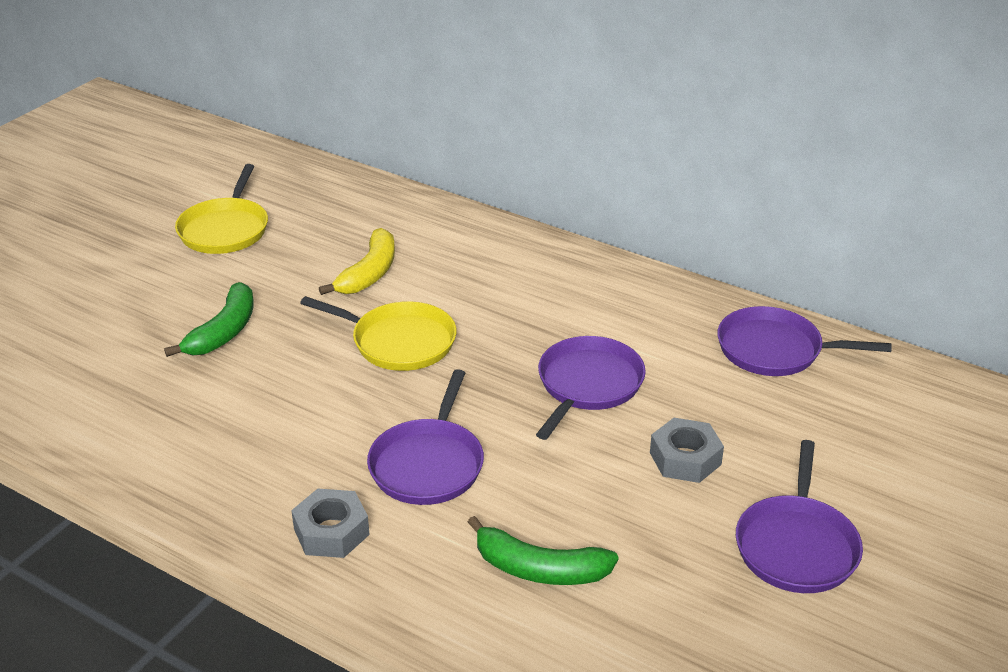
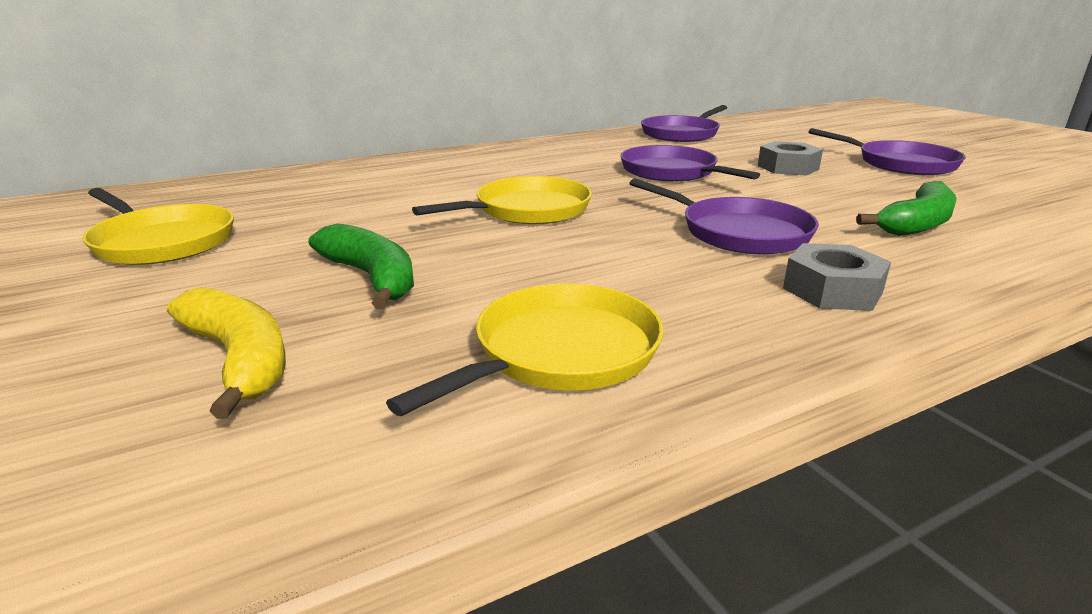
camera: 60 degrees left, 10 degrees down
(170, 437) = (560, 352): none -> yellow pan
(369, 273) = (394, 201): yellow banana -> yellow banana (240, 359)

